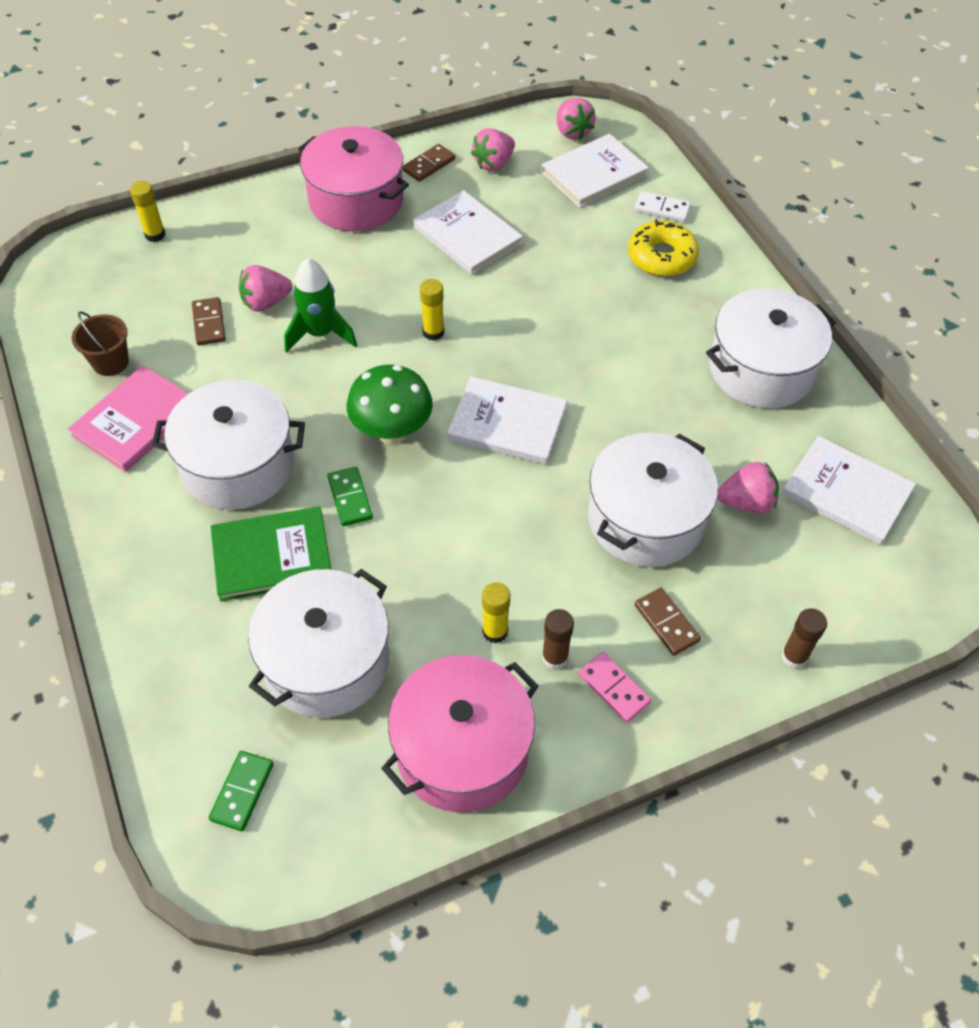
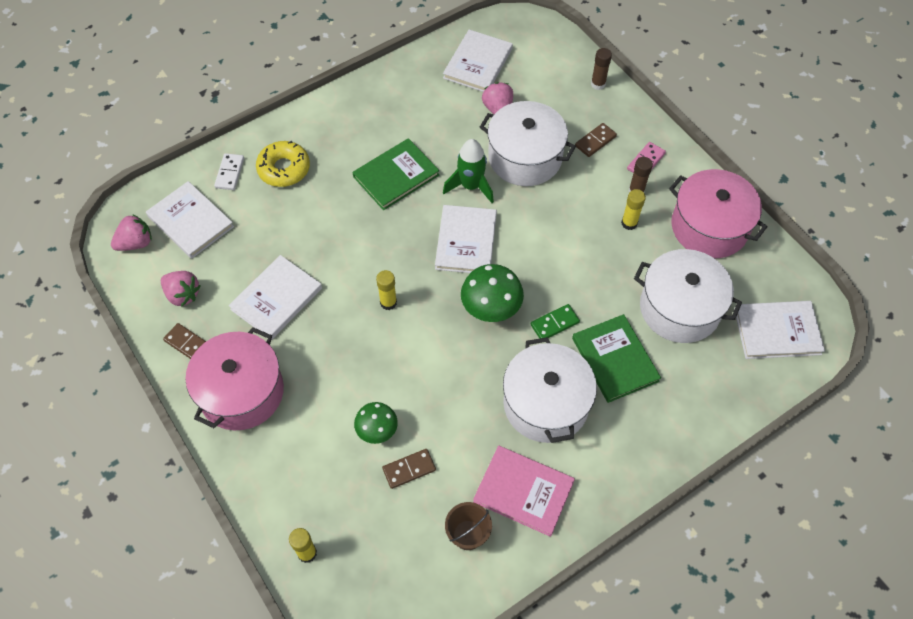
camera: 100 degrees left, 5 degrees up
(242, 792) = (777, 331): green domino -> white book
(266, 302) = (377, 431): pink strawberry -> green mushroom
(320, 334) = (404, 381): green rocket -> green rocket (471, 186)
(633, 364) = (396, 176): none -> green book
(761, 369) = (386, 107): white pot -> none

